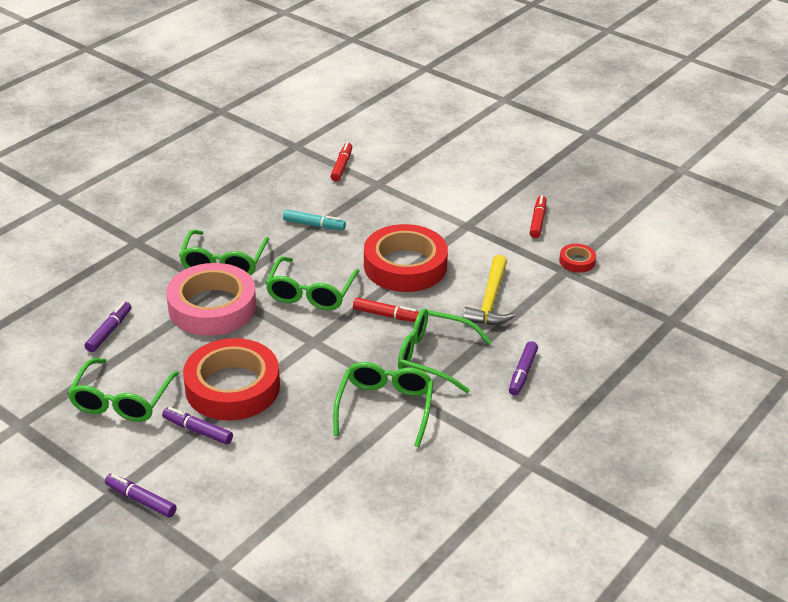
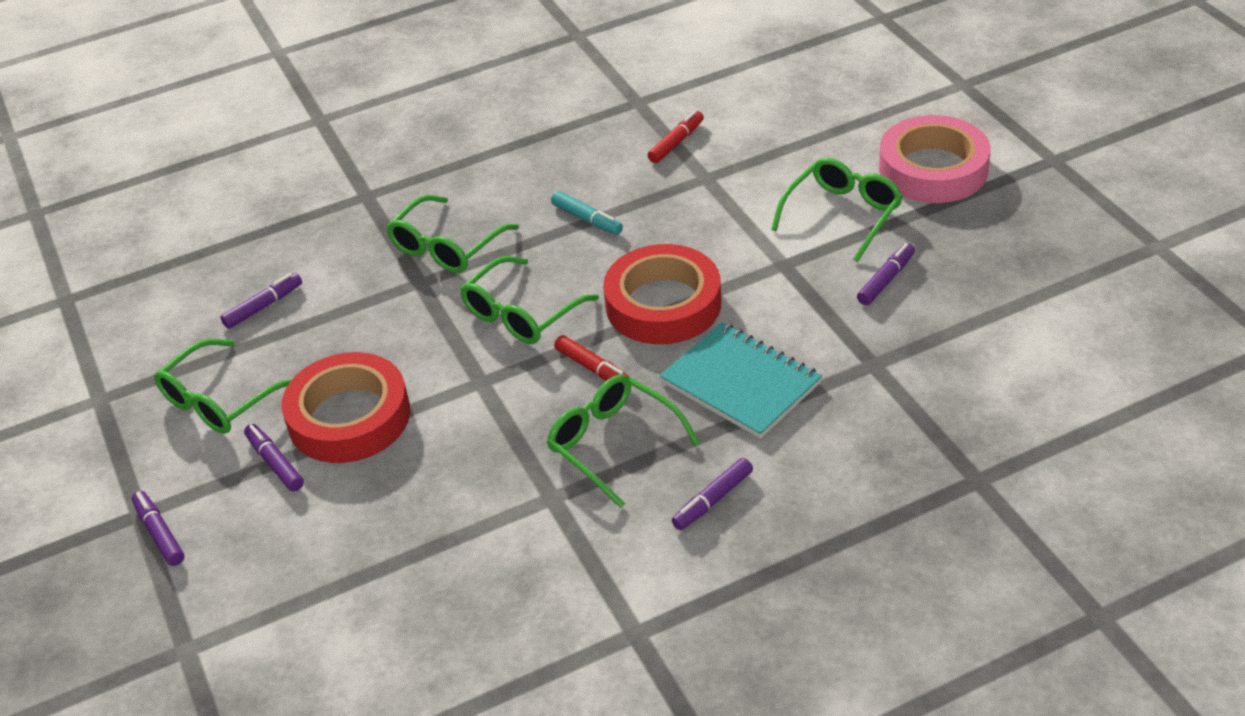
camera: 30 degrees right, 5 degrees up
(212, 307) = (395, 303): pink tape -> pink tape (933, 169)
(385, 408) = (506, 498): green glasses -> green glasses (842, 215)
(490, 301) = (740, 383): yellow hammer -> turquoise notebook
(537, 221) = (886, 280): red marker -> purple marker
(577, 261) = (900, 354): red tape -> none

